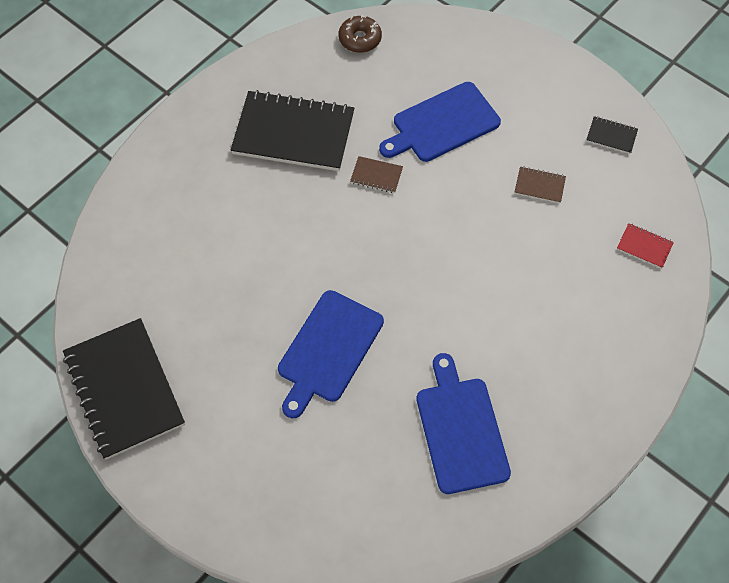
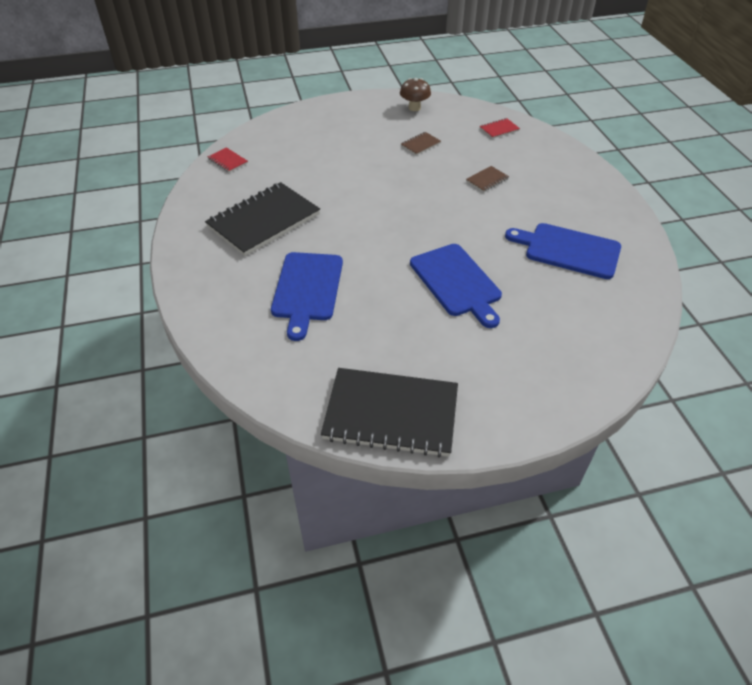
camera: 55 degrees left, 15 degrees down
(360, 39) = (227, 161): brown donut -> red notebook
(376, 176) = (341, 201): brown notebook -> brown notebook (487, 180)
(442, 124) = (334, 158): blue cutting board -> blue cutting board (307, 289)
(611, 136) = (414, 108): black notebook -> brown mushroom

